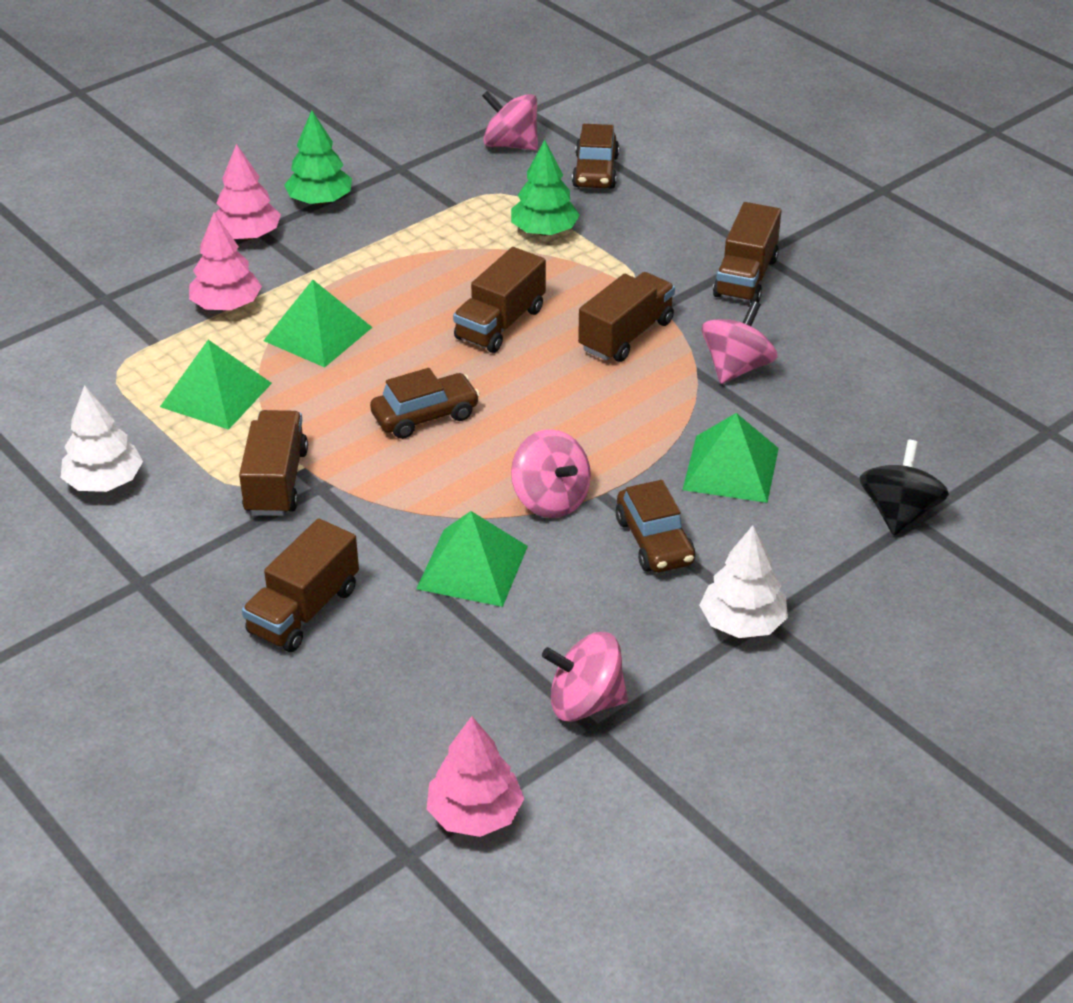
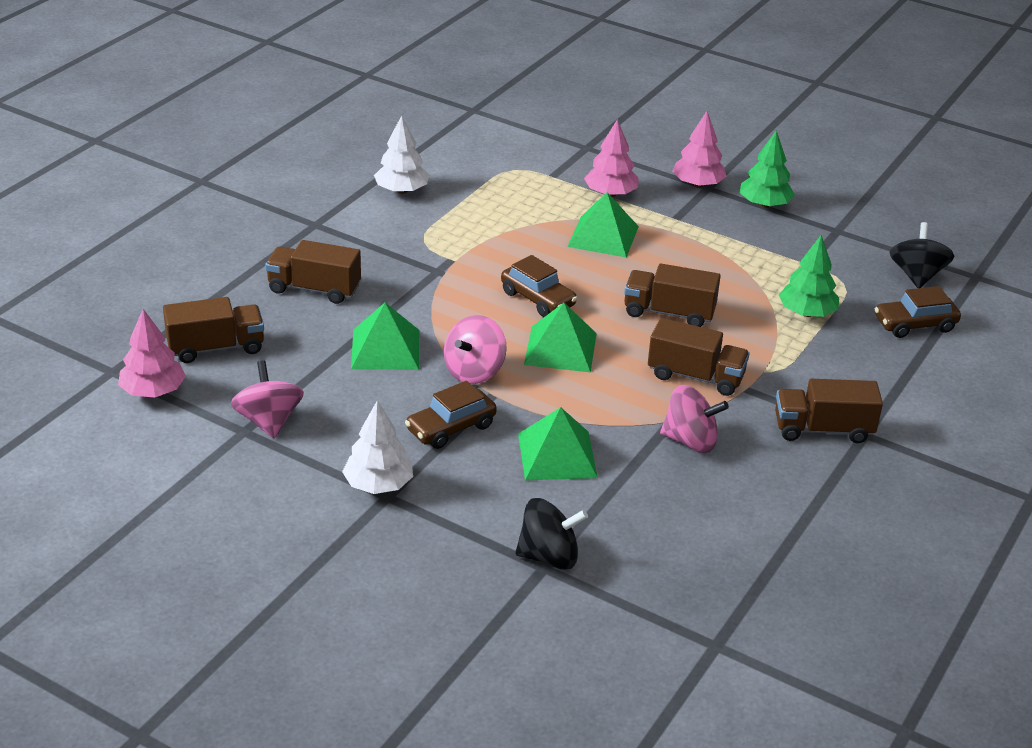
camera: 70 degrees right, 5 degrees down
(216, 395) = (511, 211): green pyramid -> green pyramid (560, 348)
(276, 482) = (434, 252): brown truck -> brown truck (216, 348)
(510, 144) = (917, 275): pink spinning top -> black spinning top

